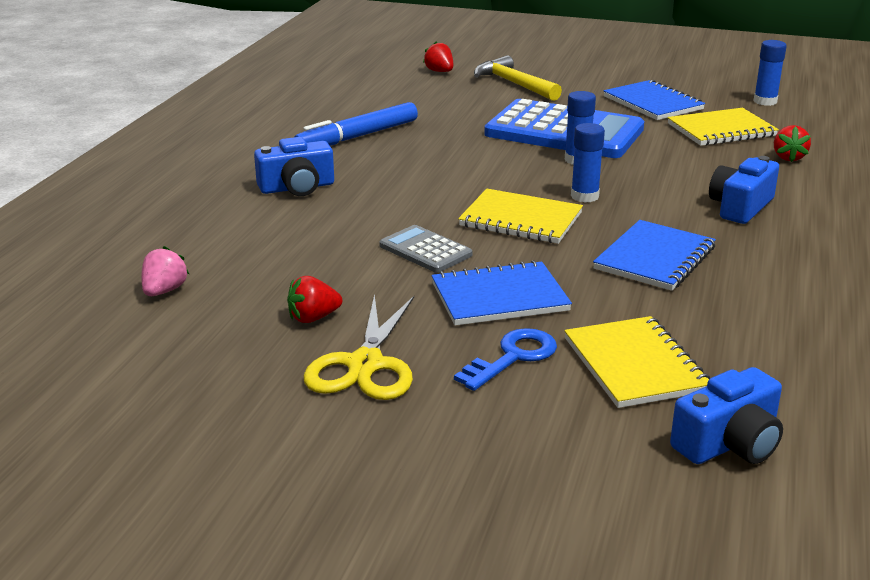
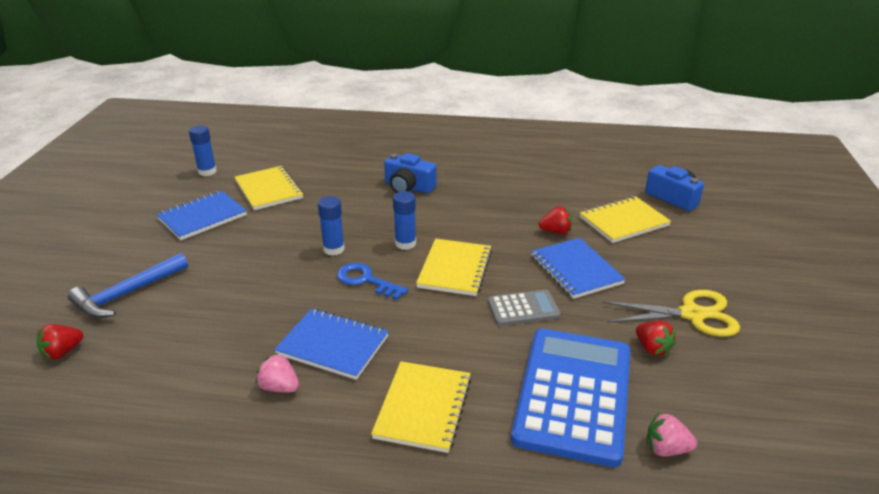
camera: 100 degrees left, 5 degrees up
(297, 187) = (423, 408): blue camera -> yellow notebook
(357, 137) = (279, 387): blue marker -> pink strawberry
(425, 250) = (523, 308): grey calculator -> grey calculator turned 135 degrees counterclockwise
(513, 357) = (643, 260): blue key -> blue key (366, 280)
(514, 84) = (127, 294): yellow hammer -> blue hammer
(564, 132) = (269, 258): blue calculator -> blue calculator (574, 394)
(655, 258) = (494, 216): blue notebook -> blue notebook (333, 345)
(788, 157) = (322, 168): red strawberry -> red strawberry (556, 231)

